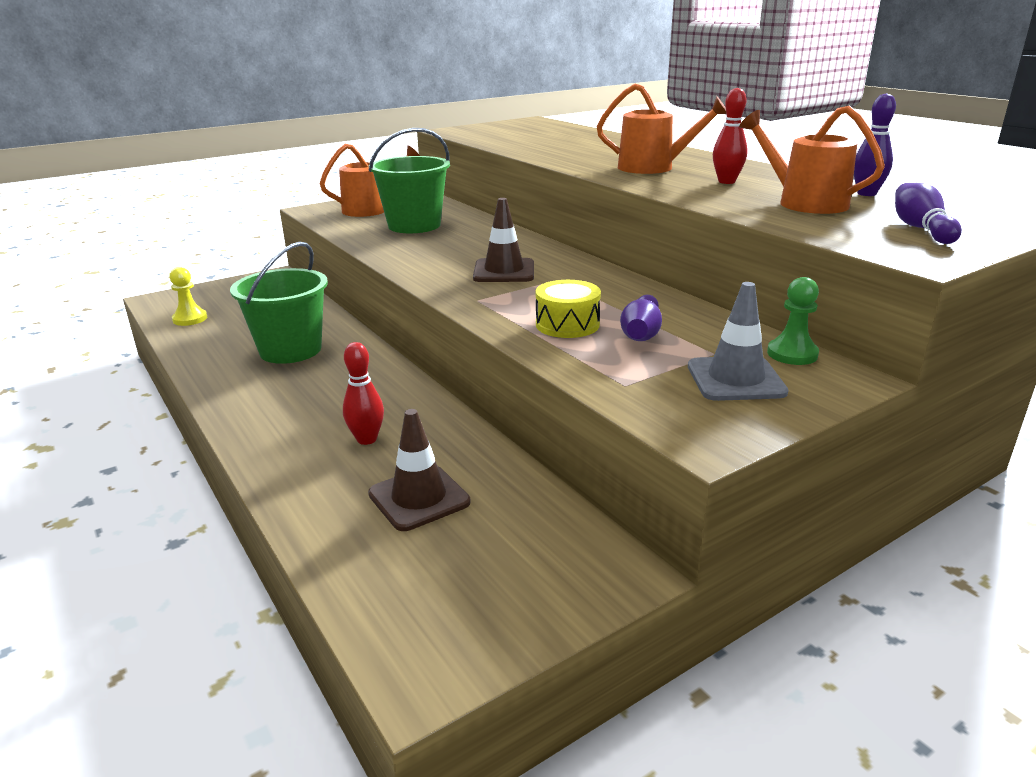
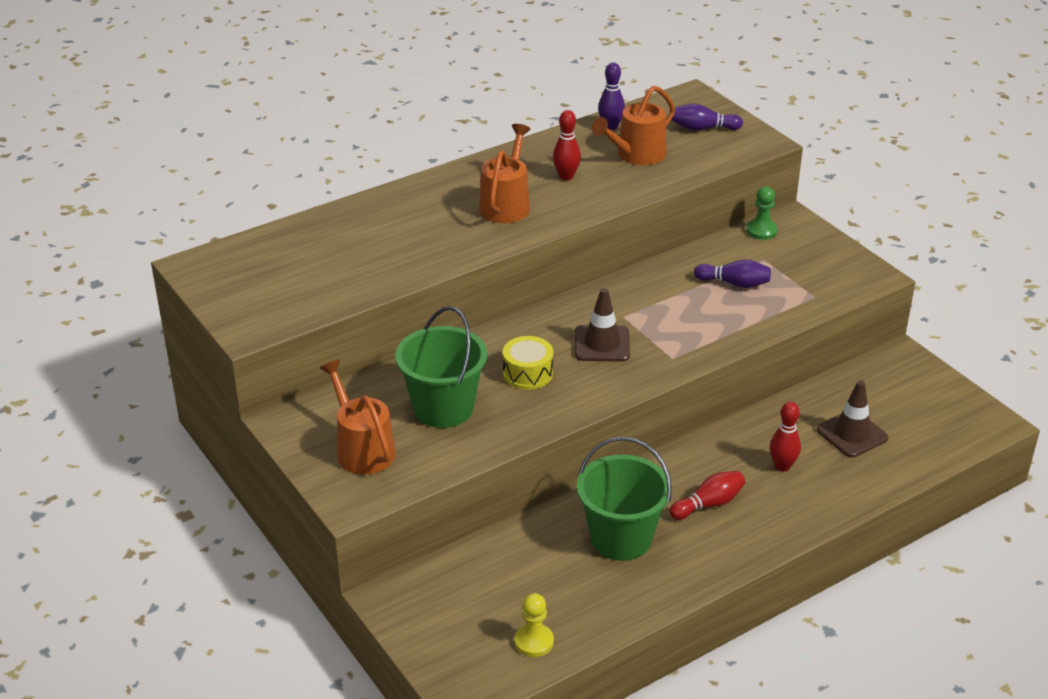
camera: 90 degrees left, 10 degrees up
(318, 392) = (708, 504): none -> red bowling pin
(567, 324) = (722, 314): yellow drum -> yellow drum (527, 373)
(735, 379) = (801, 256): grey traffic cone -> none

